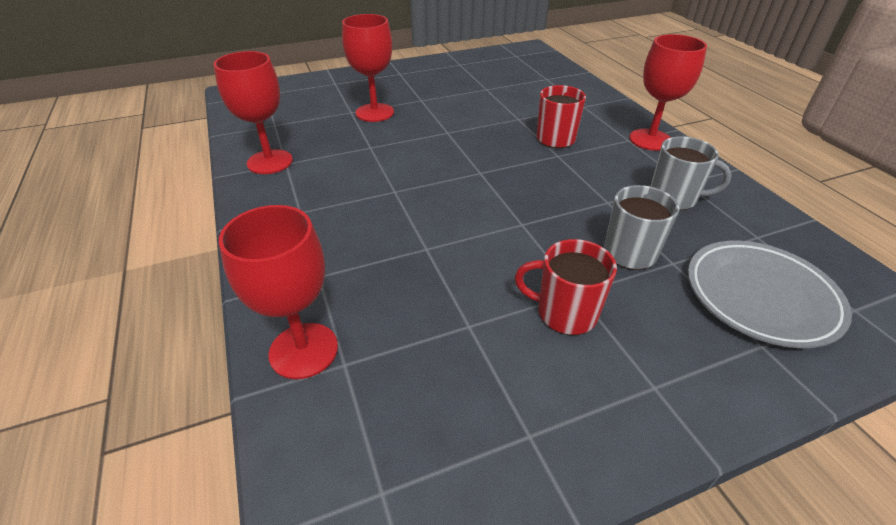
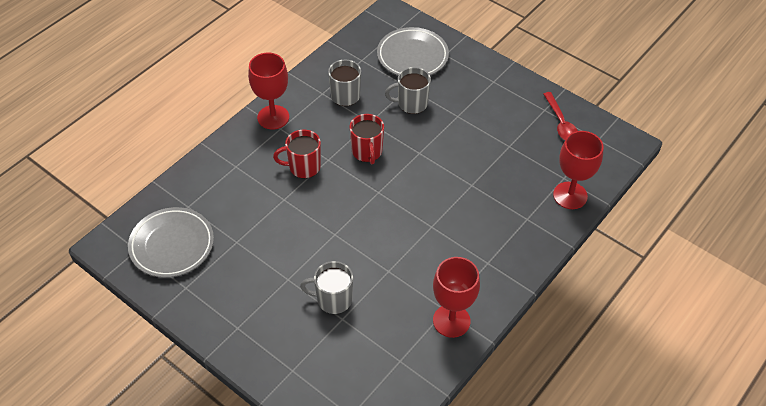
camera: 120 degrees left, 10 degrees up
(374, 113) = (333, 299): red goblet -> grey mug
(473, 443) = (561, 123): none -> red spoon
(508, 66) = (172, 245): none -> grey plate
(564, 313) = (475, 116): red mug -> red mug (367, 152)

